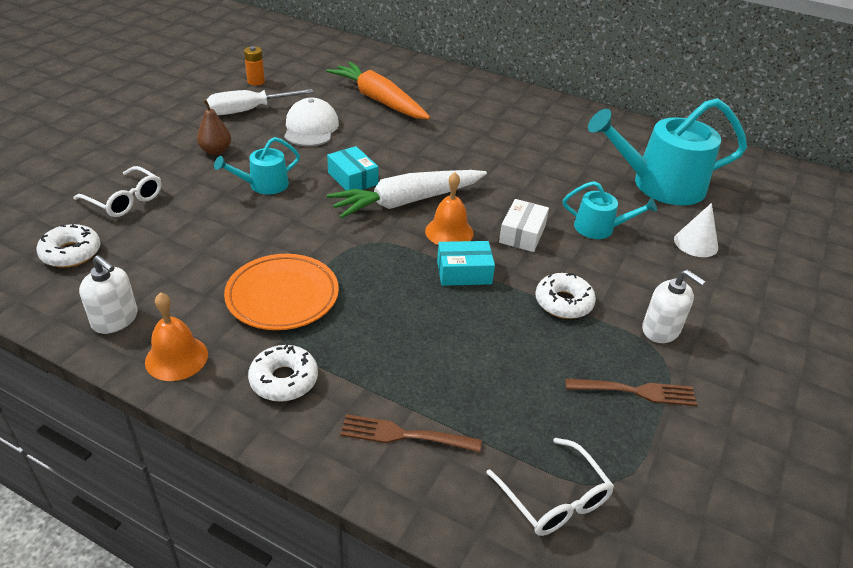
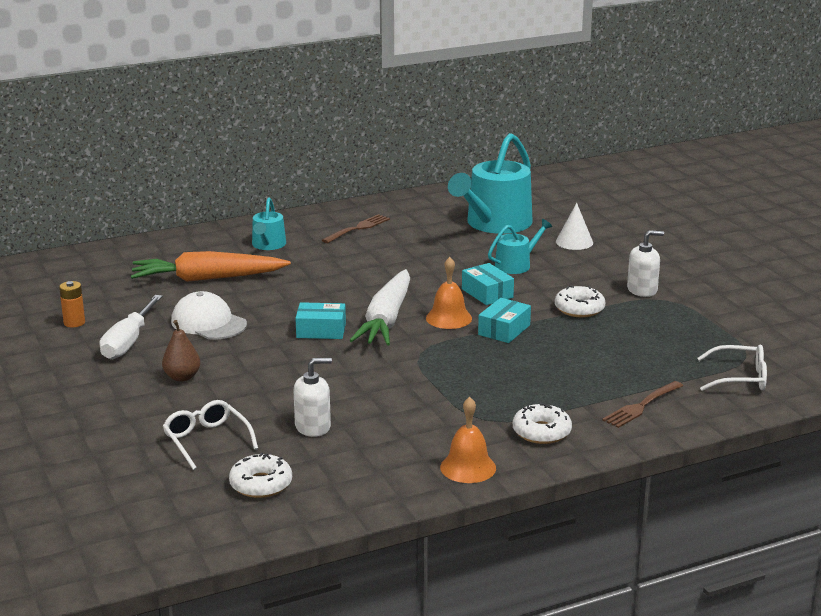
camera: 50 degrees left, 15 degrees down
(115, 319) = (387, 483): white soap dispenser -> white soap dispenser (313, 427)
(125, 200) = (207, 440): white glasses -> white glasses turned 105 degrees counterclockwise
(264, 185) = (275, 371): turquoise watering can -> turquoise watering can (268, 245)
(282, 296) = (445, 406): orange plate -> none
(522, 234) = (487, 293): white box -> turquoise box
(636, 391) = (685, 320): brown fork -> brown fork (358, 228)

